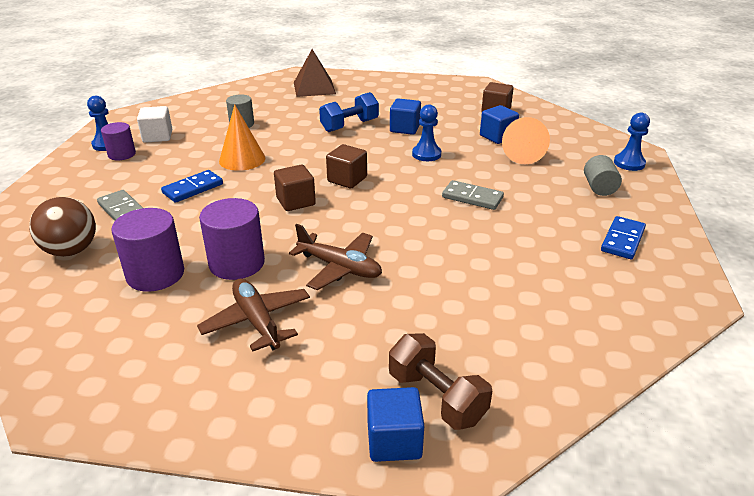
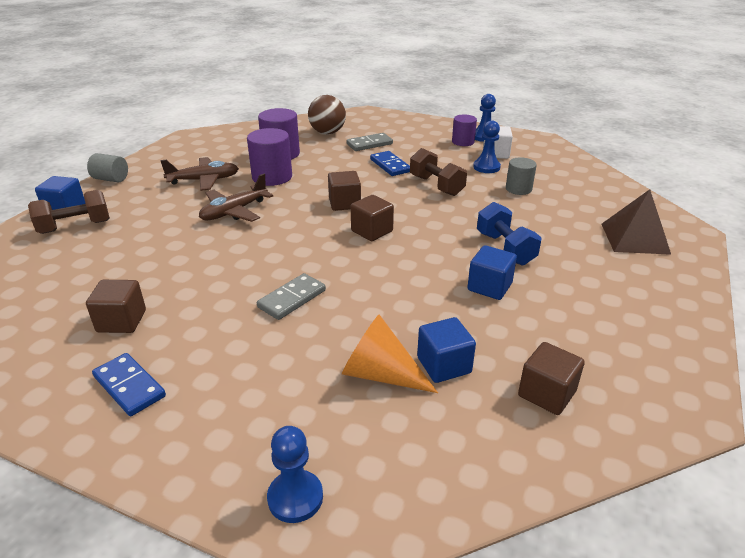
camera: 105 degrees right, 0 degrees up
(242, 159) = (436, 186): orange cone -> brown dumbbell
(426, 154) = (409, 289): blue pawn -> blue pawn (486, 167)
(566, 273) = (121, 321): none -> brown cube
(599, 188) = (247, 419): grey cylinder -> grey cylinder (111, 179)

